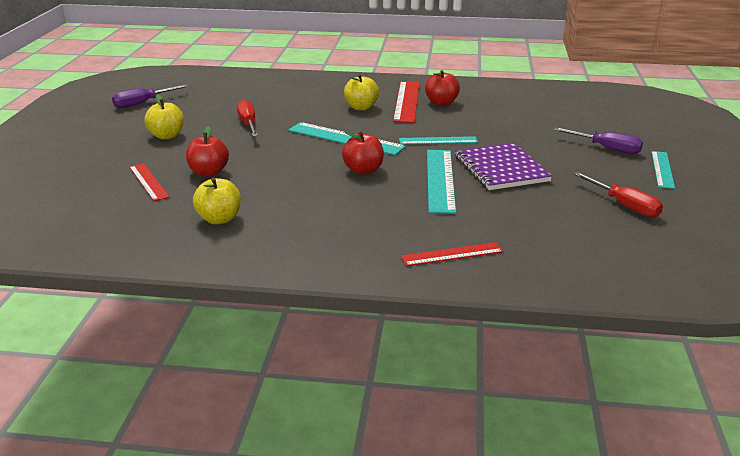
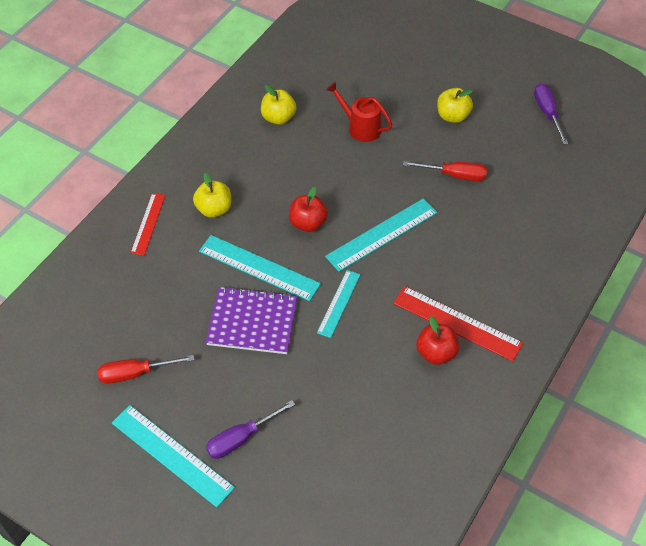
camera: 115 degrees right, 25 degrees up
(148, 182) = (363, 92): red ruler -> none
(209, 172) = (360, 127): red apple -> red watering can
(361, 107) = (457, 275): yellow apple -> yellow apple (214, 209)
(662, 169) = (172, 454): turquoise ruler -> turquoise ruler, size x1.60

